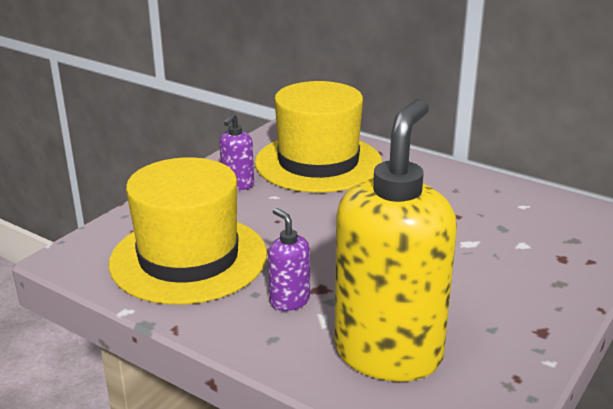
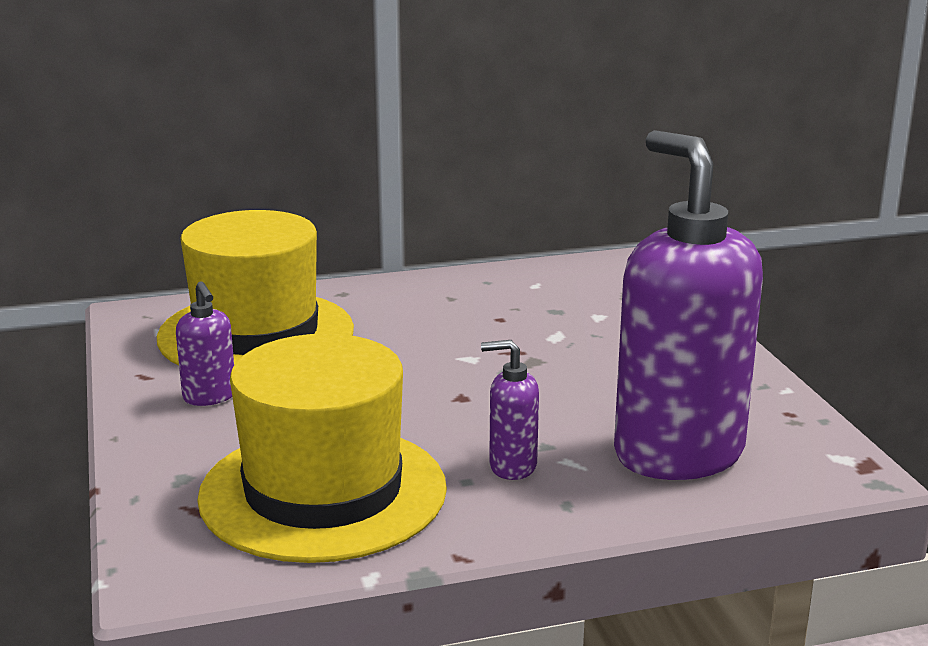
camera: 50 degrees left, 5 degrees down
(388, 353) = (677, 453): yellow soap dispenser -> purple soap dispenser

